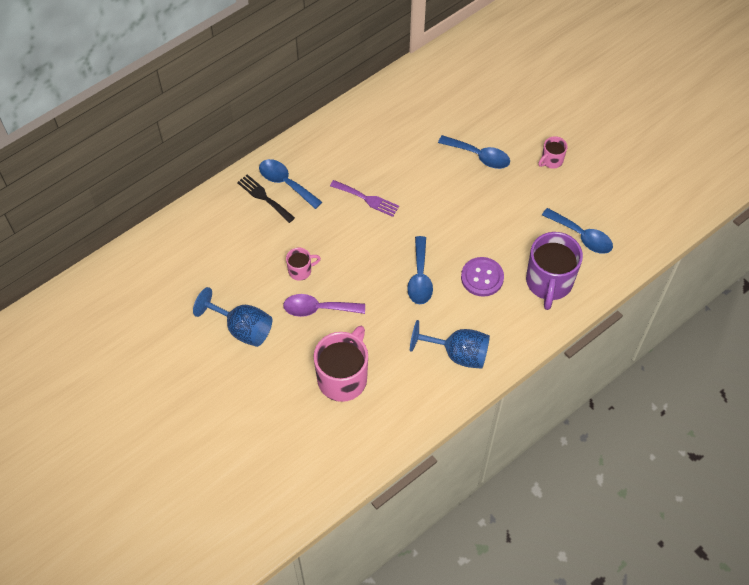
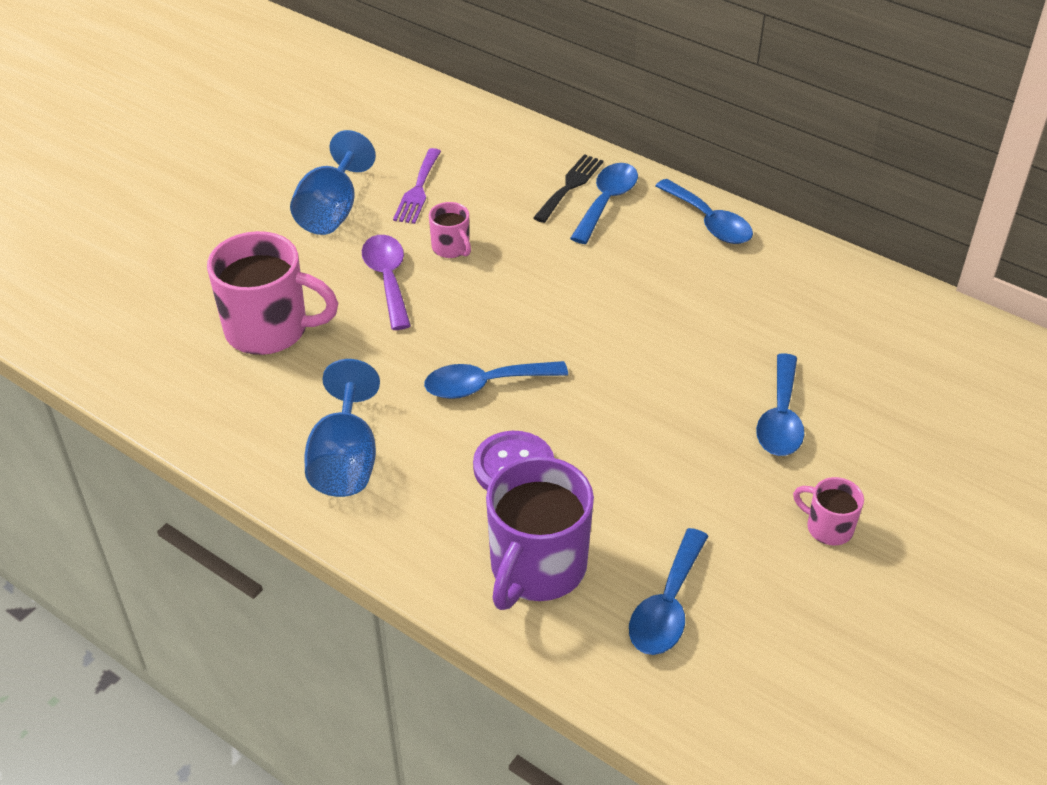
camera: 75 degrees right, 15 degrees down
(321, 139) = (709, 222): none -> blue spoon
(367, 199) = (617, 293): purple fork -> purple fork (418, 190)
(549, 282) = (536, 568): purple mug -> purple mug turned 60 degrees counterclockwise

